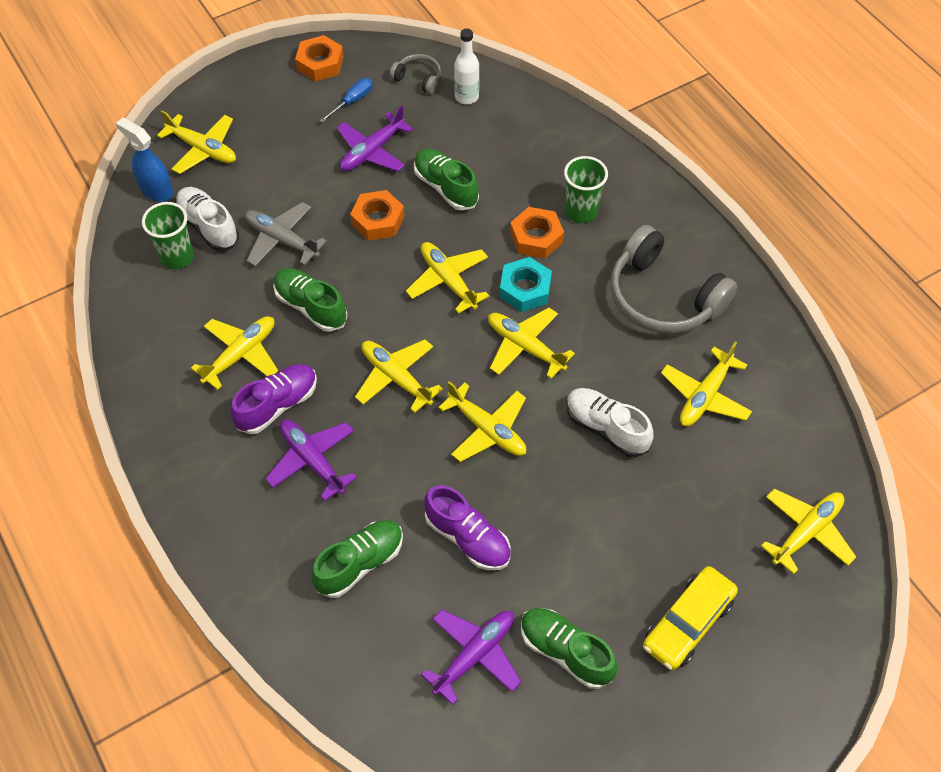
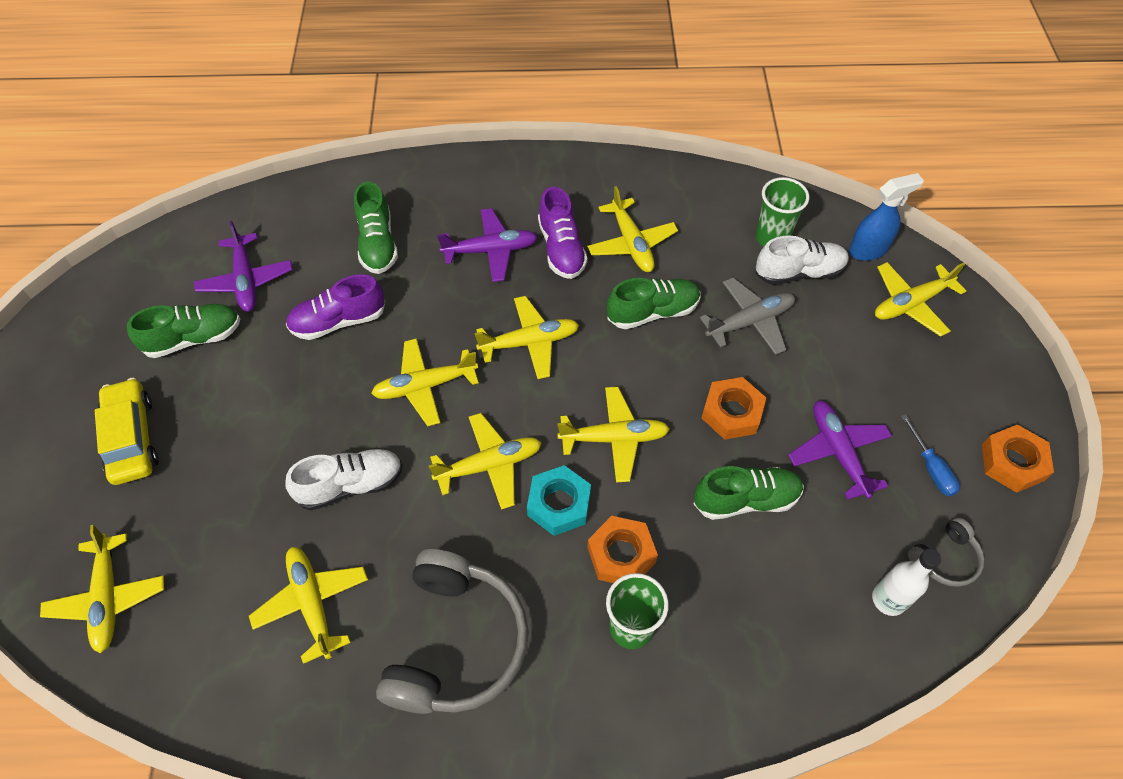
camera: 120 degrees right, 0 degrees up
(663, 297) = (457, 643): grey headphones -> grey headphones turned 120 degrees clockwise

